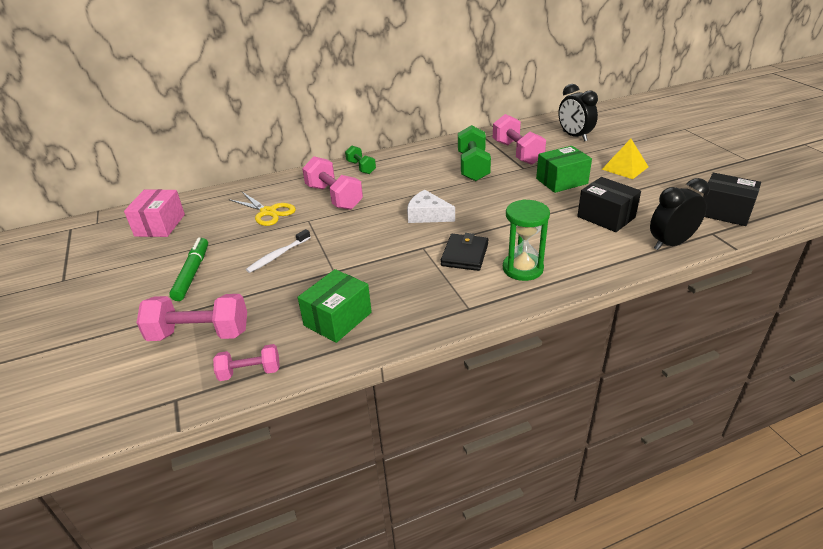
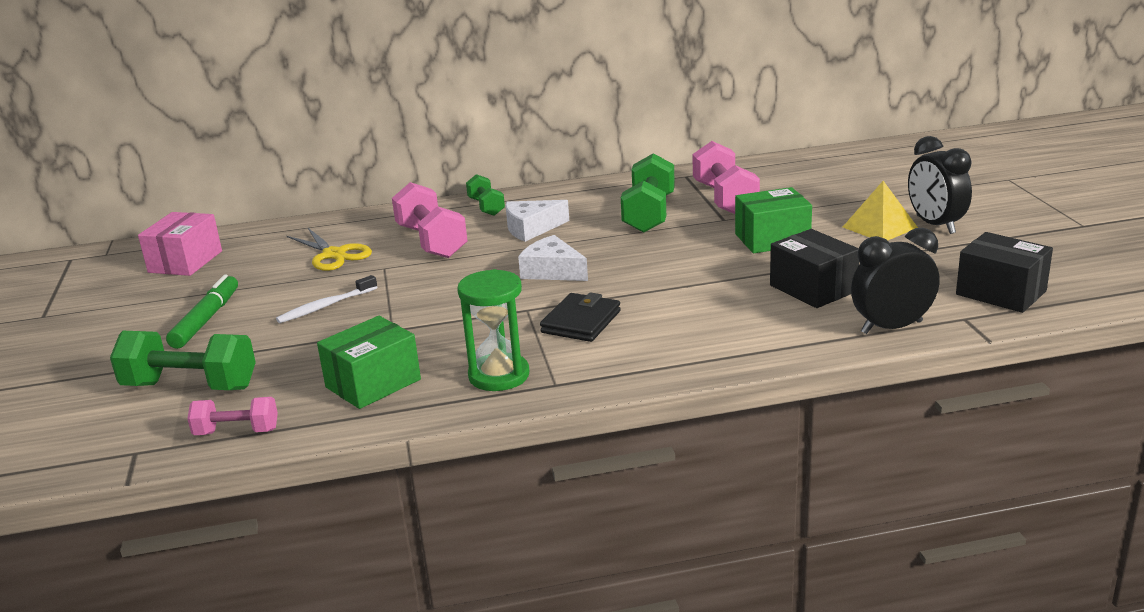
camera: 10 degrees right, 10 degrees down
(200, 334) = (190, 386): pink dumbbell -> green dumbbell
(399, 182) = (531, 228): none -> white cheese
(522, 268) = (654, 343): green hourglass -> green hourglass (499, 375)
(574, 136) = (825, 181): black clock -> black clock (935, 225)

